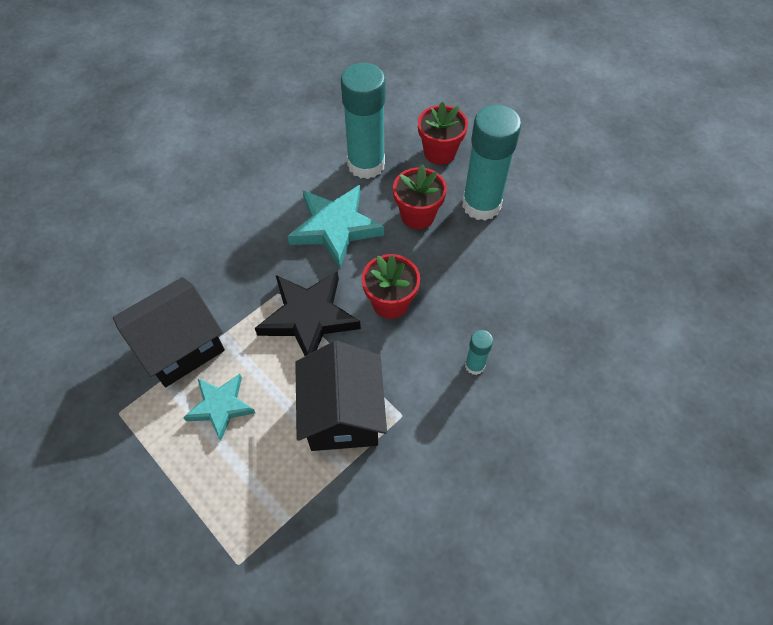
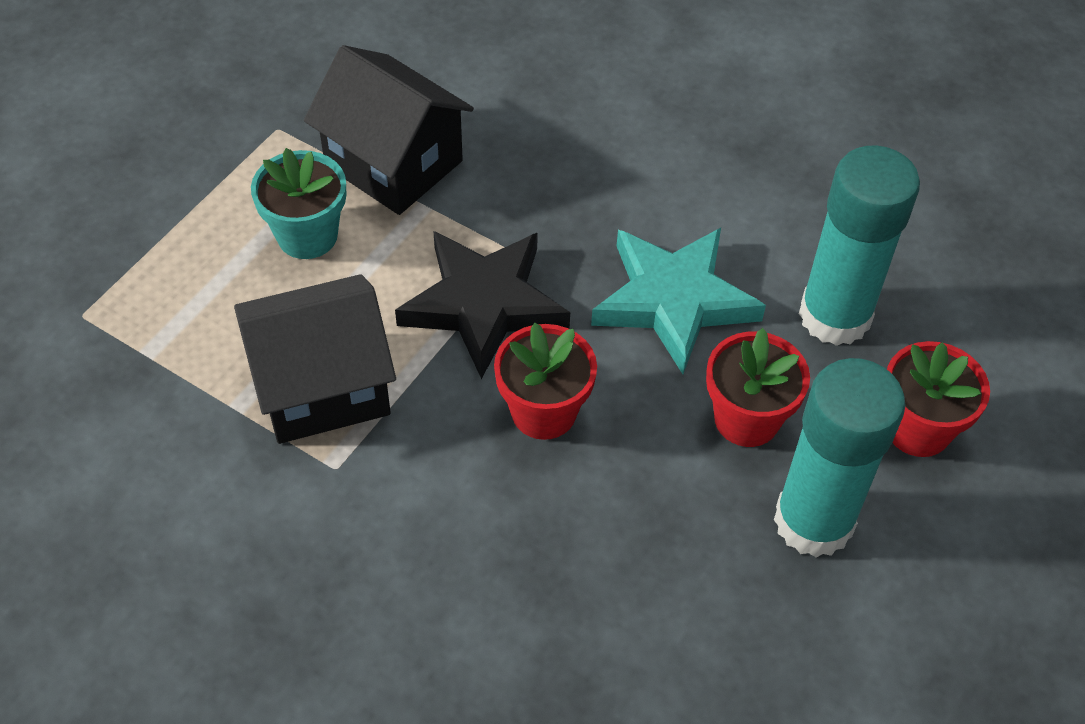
camera: 75 degrees right, 5 degrees down
(221, 406) = (307, 235): turquoise star -> turquoise flower pot
(474, 365) = (450, 561): turquoise glue stick -> none

